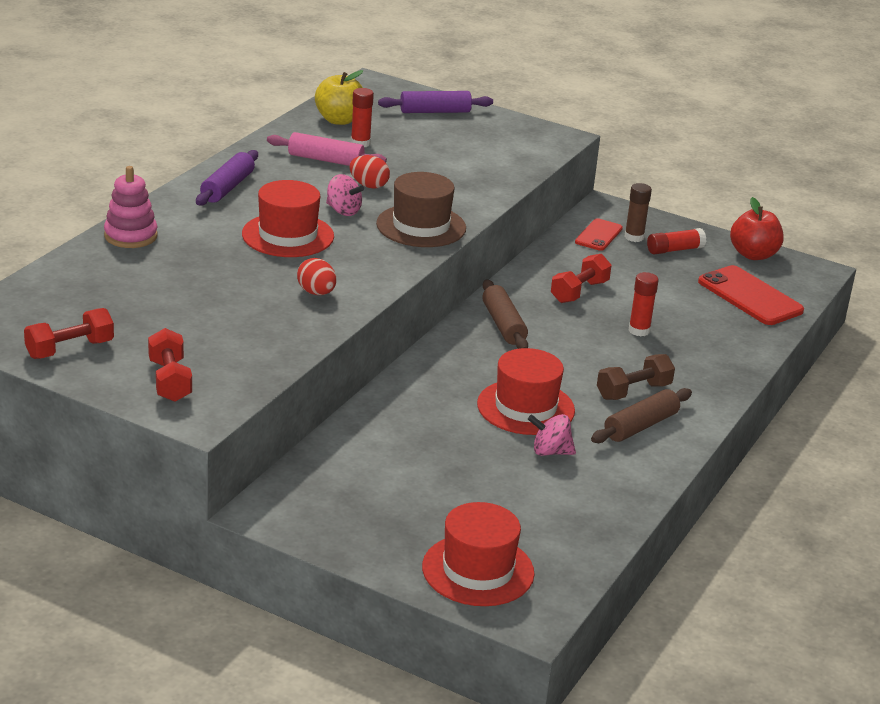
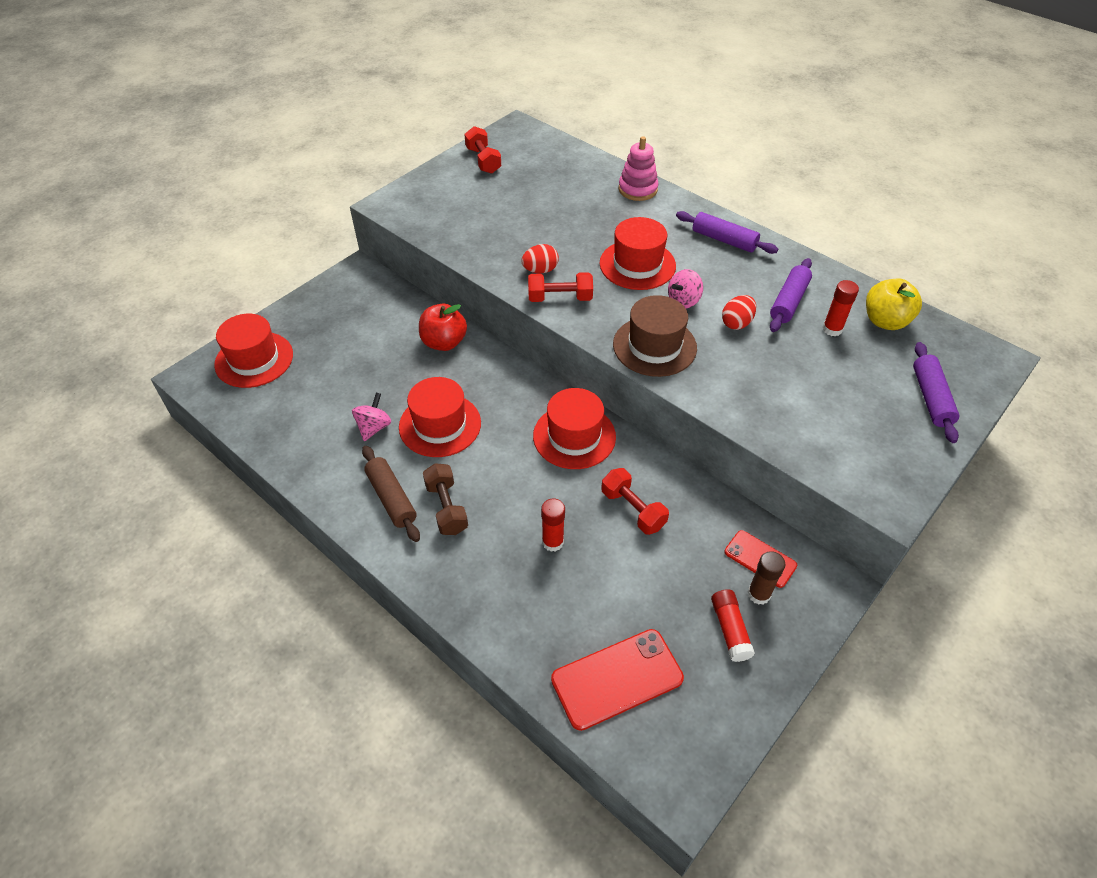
camera: 105 degrees right, 20 degrees up
(170, 381) = (434, 196): red dumbbell -> red dumbbell (560, 298)
(325, 160) = (788, 302): pink rolling pin -> purple rolling pin
(503, 325) = (574, 436): brown rolling pin -> red hat
(753, 255) = (722, 721): red apple -> red apple (444, 342)

